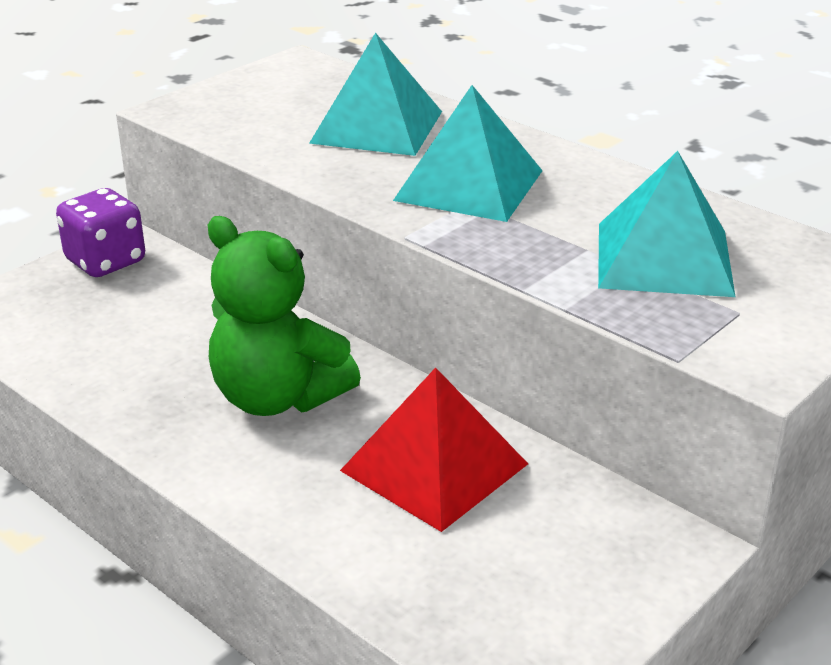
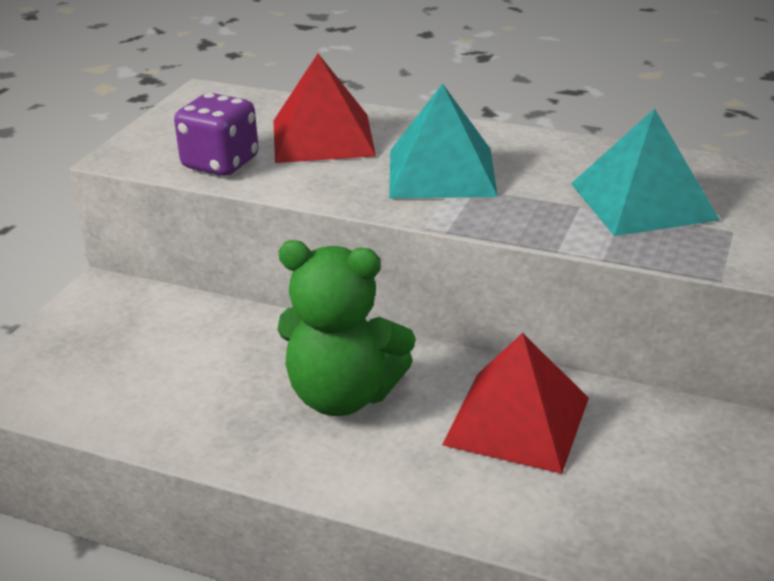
camera: 20 degrees left, 0 degrees up
(105, 261) = (95, 311): purple dice -> purple dice (220, 163)
(377, 127) = (323, 137): turquoise pyramid -> red pyramid

